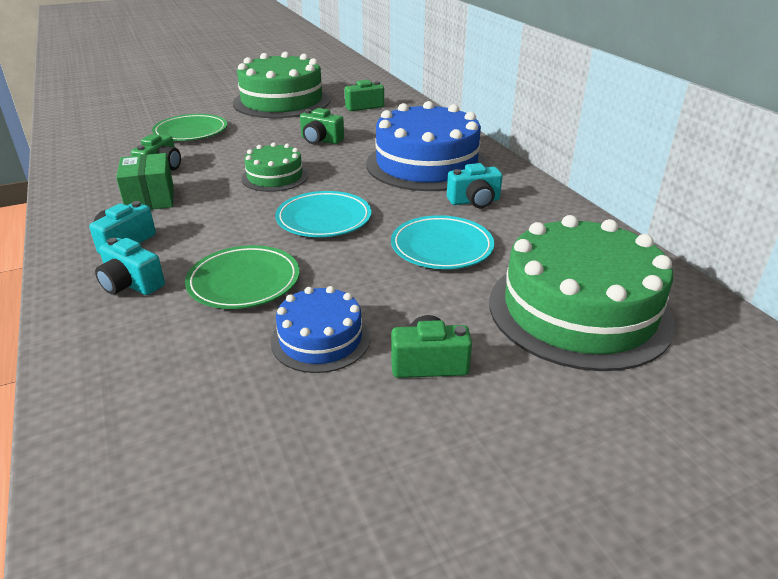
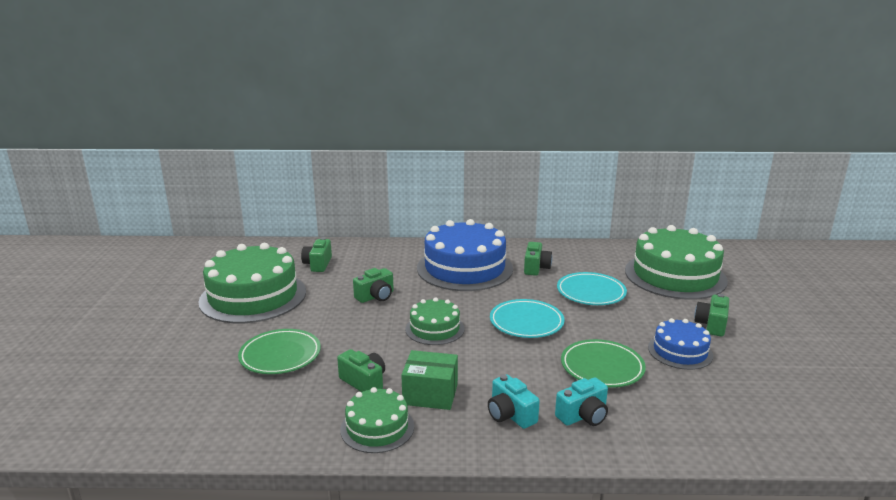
camera: 65 degrees left, 10 degrees down
(90, 189) = (377, 428): none -> green cake
(474, 201) = (536, 268): turquoise camera -> green camera

